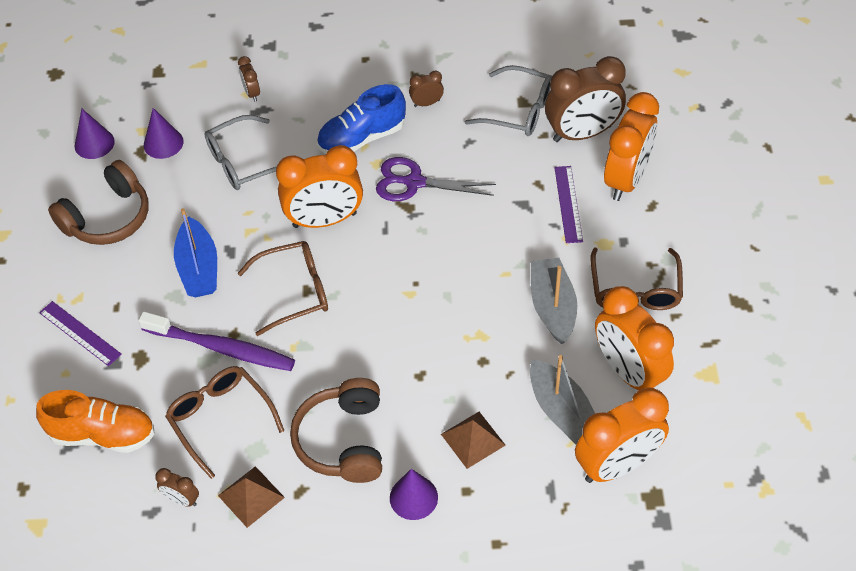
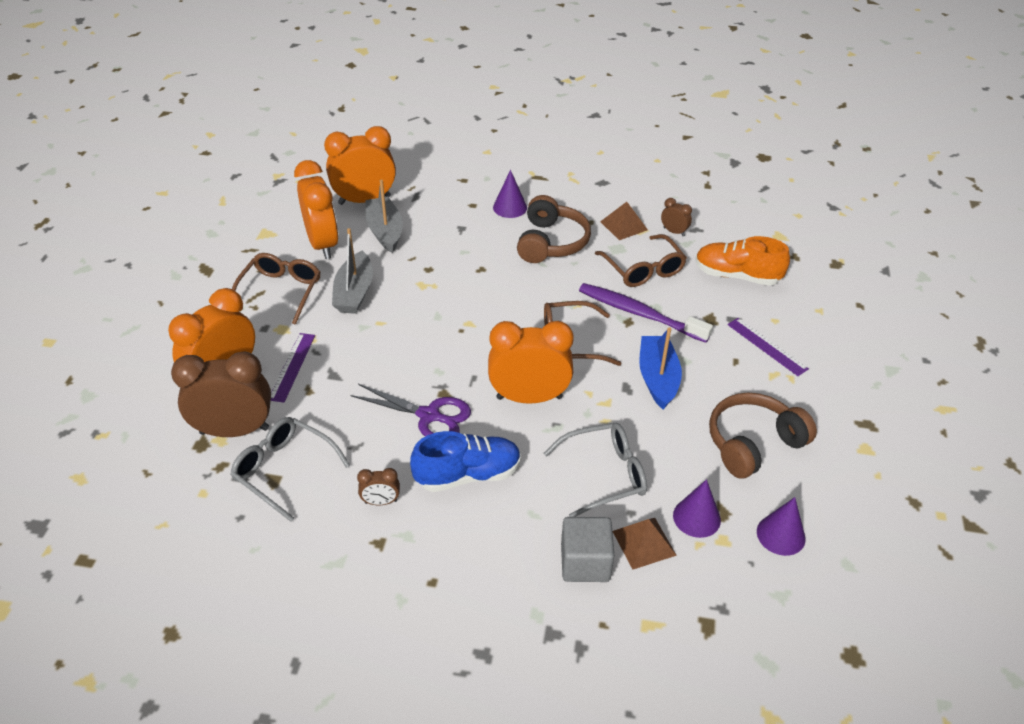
camera: 170 degrees left, 10 degrees down
(252, 93) = (585, 563): brown clock -> grey cube
(473, 439) = (456, 228): brown pyramid -> brown pyramid (644, 543)

